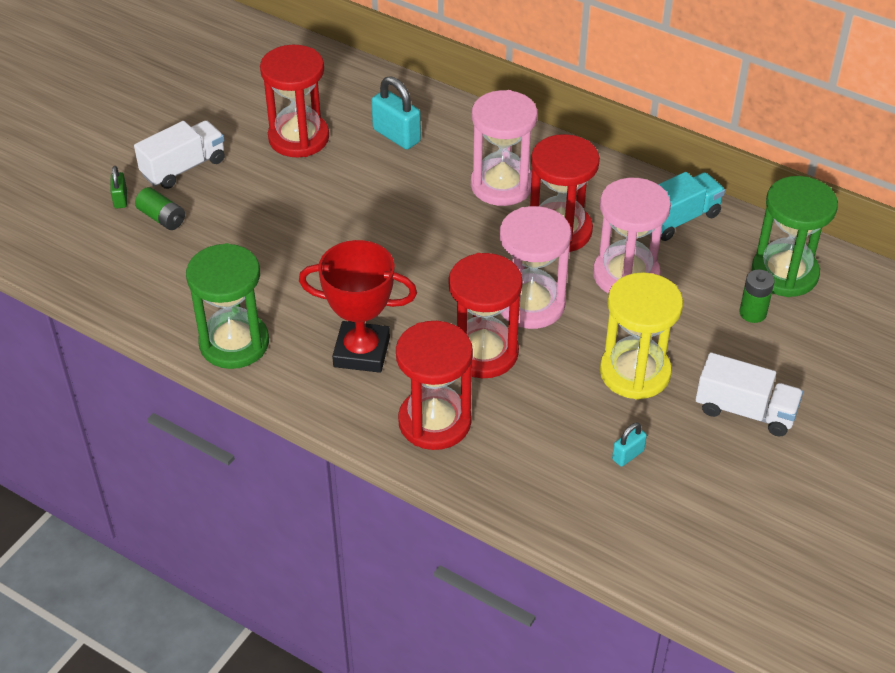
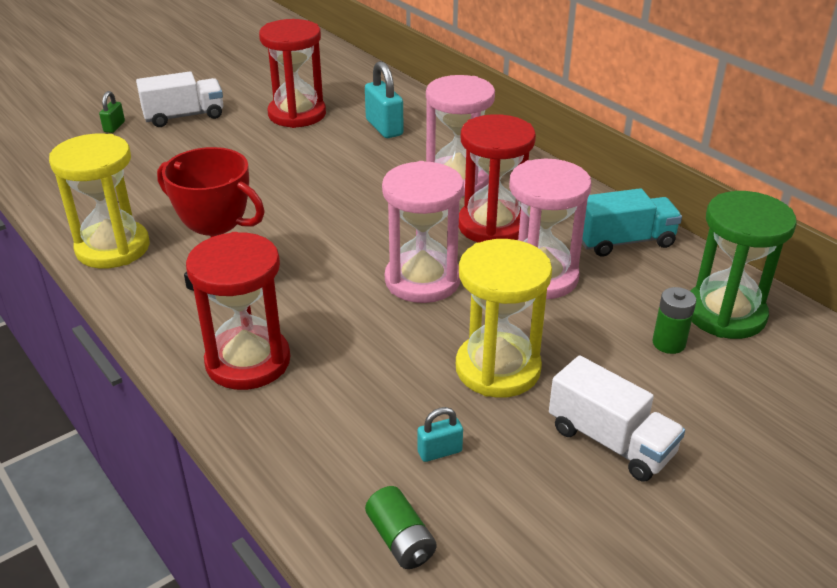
camera: 20 degrees right, 10 degrees down
(162, 218) = (135, 145): green battery -> green battery (400, 540)
(234, 343) = (113, 248): green hourglass -> yellow hourglass
(483, 352) = (344, 311): red hourglass -> none

